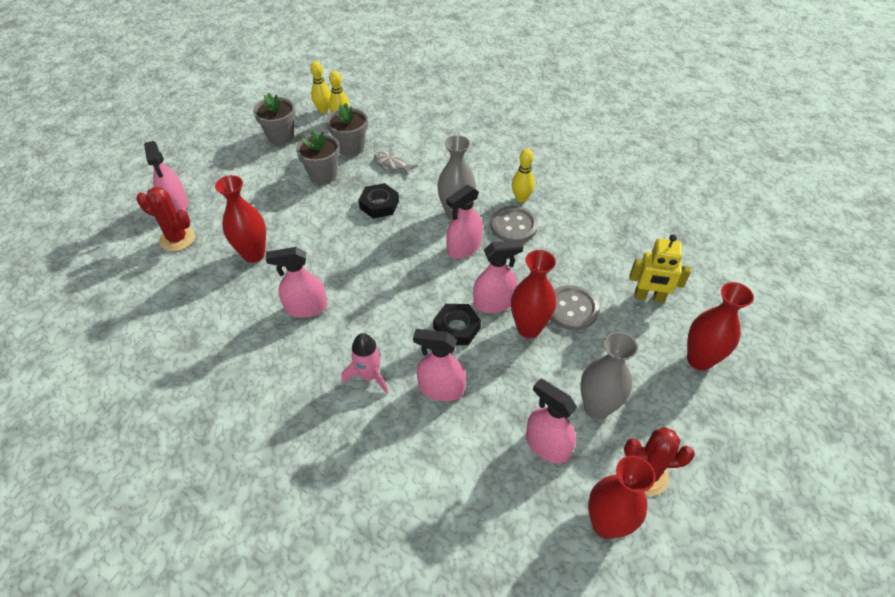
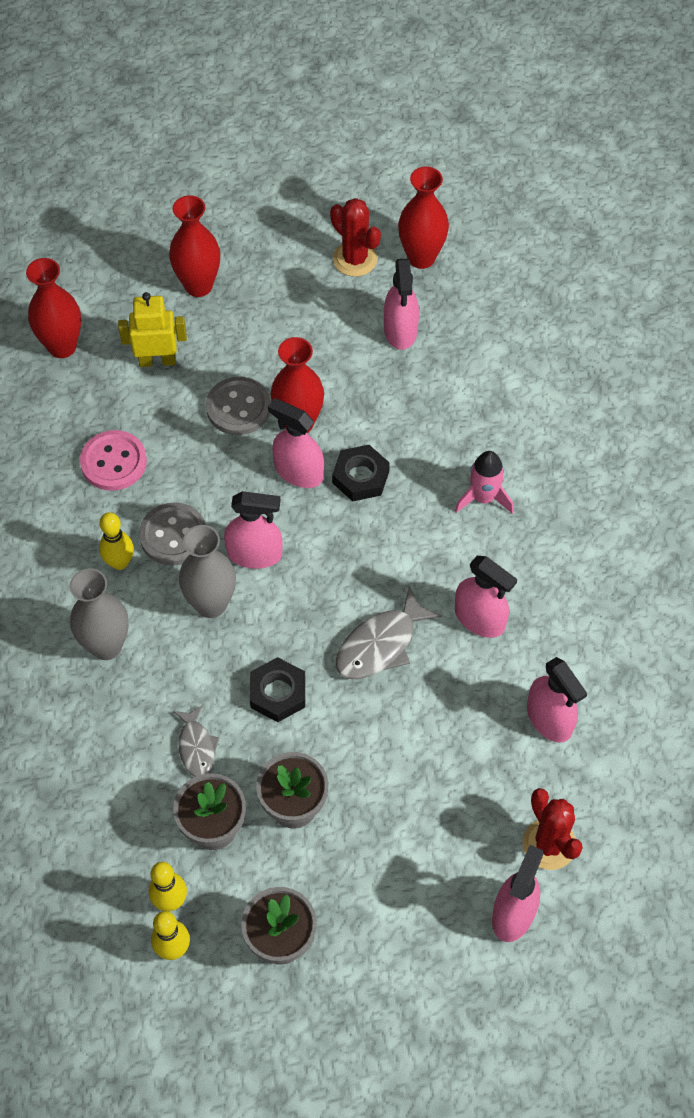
camera: 135 degrees left, 10 degrees up
(253, 254) = (479, 740): red vase -> red vase (62, 346)
(350, 257) = (380, 644): none -> grey fish
(441, 388) = (434, 436): pink spray bottle -> pink spray bottle (549, 719)
(589, 233) = (113, 462): none -> pink button
(597, 407) = (328, 322): grey vase -> grey vase (106, 646)
(649, 297) = (157, 360): yellow robot -> yellow robot turned 60 degrees counterclockwise

